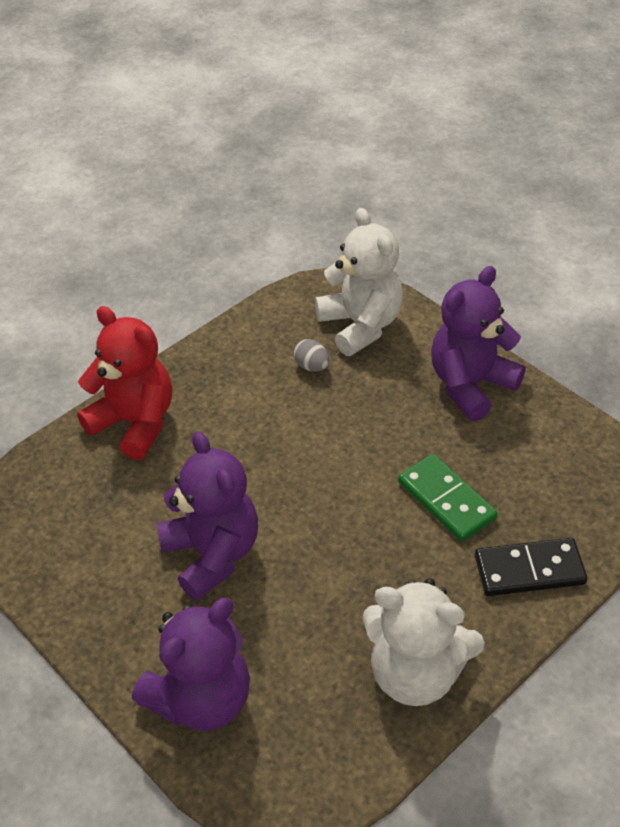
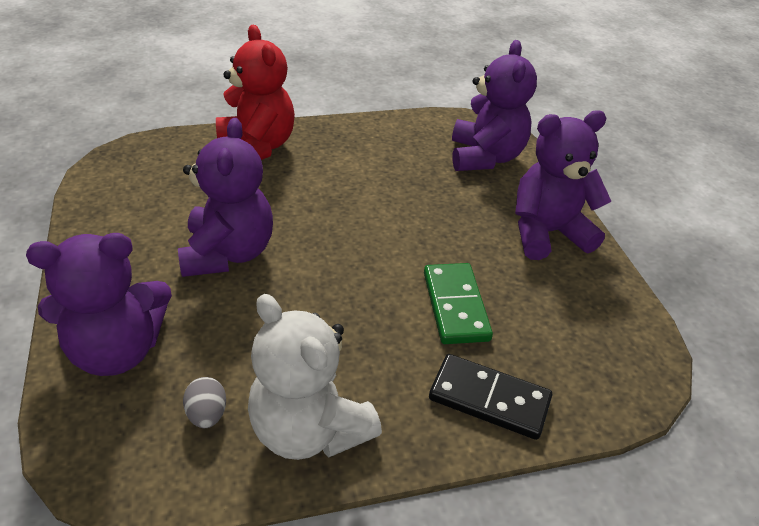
camera: 25 degrees right, 5 degrees down
(312, 366) = (422, 167): grey egg -> grey egg (207, 414)
(361, 325) = (485, 157): white teddy bear -> purple teddy bear

